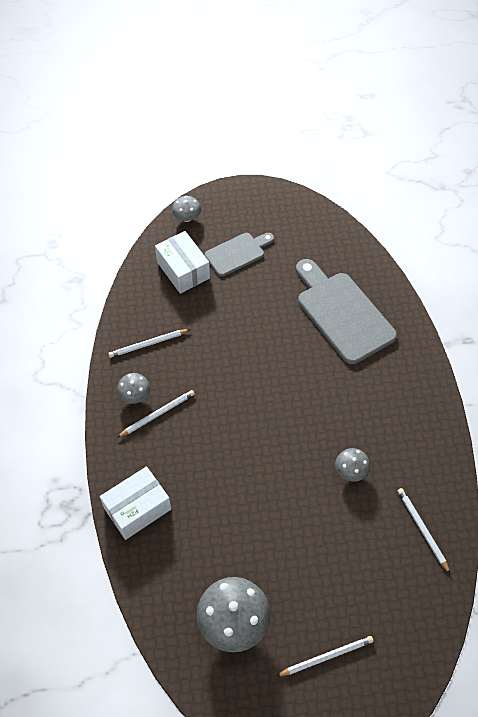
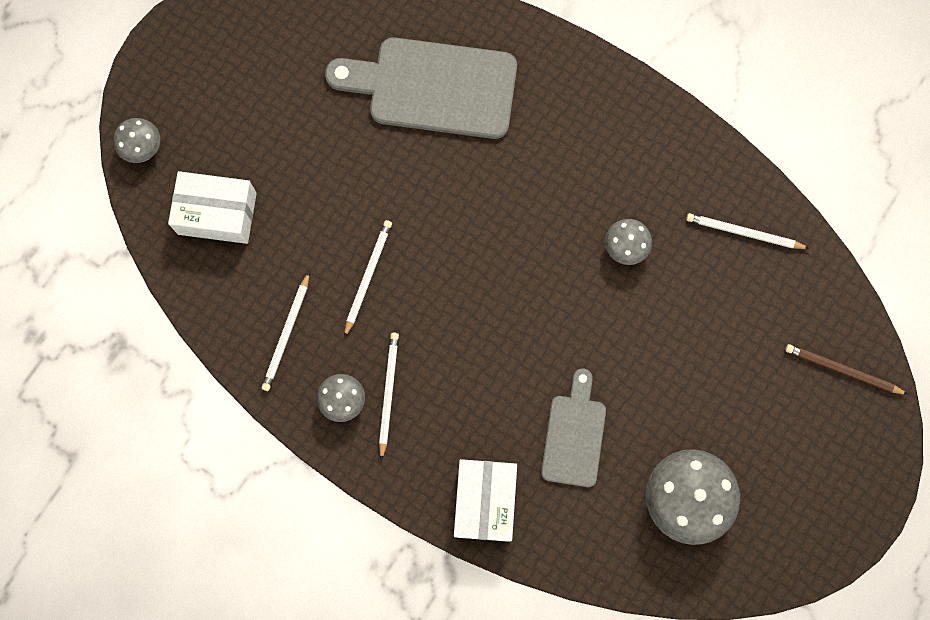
camera: 50 degrees left, 20 degrees up
(237, 253) = (248, 132): grey cutting board -> grey cutting board (574, 435)
(326, 656) = (790, 436): white pencil -> white pencil (367, 276)
(397, 656) = (842, 370): none -> brown pencil

